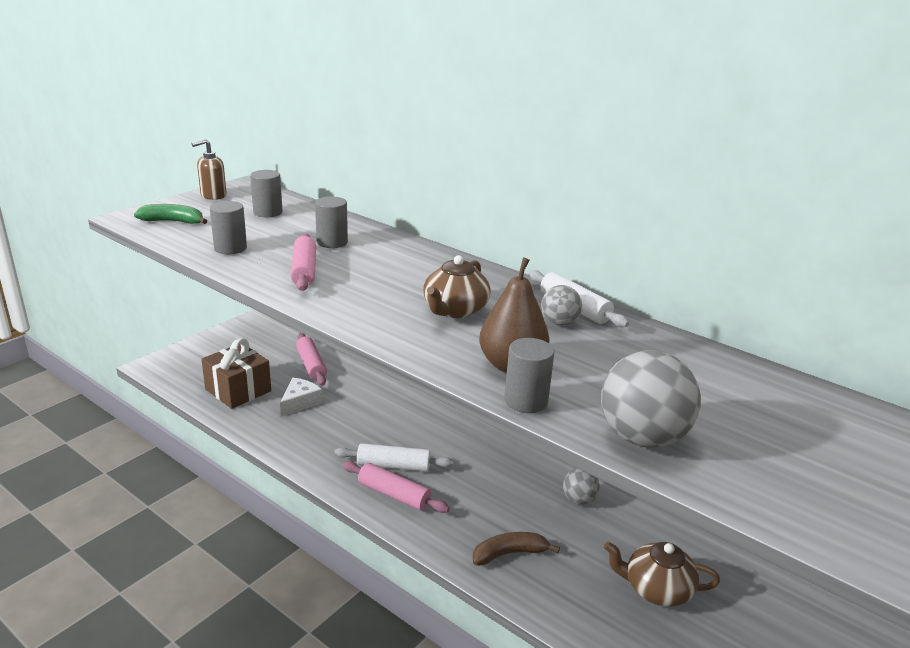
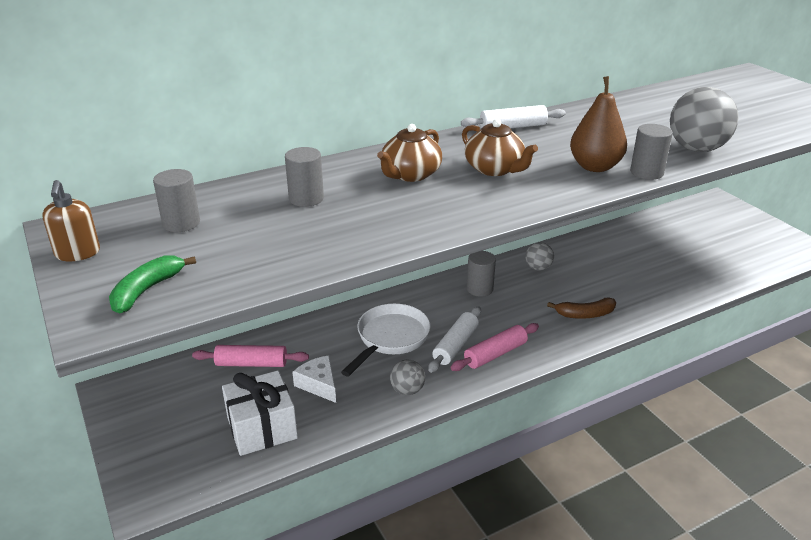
camera: 65 degrees left, 5 degrees up
(230, 248) = (274, 258): grey cylinder -> grey cylinder (479, 289)
(238, 390) = (262, 428): brown gift -> white gift
(304, 270) = (368, 223): pink rolling pin -> none
(382, 424) = (390, 339): none -> white pan
(509, 554) = (585, 314): brown banana -> brown banana turned 105 degrees counterclockwise
(559, 323) = (535, 137): grey ball -> grey ball (407, 390)
(656, 589) = (634, 266): brown teapot -> brown teapot (410, 174)

